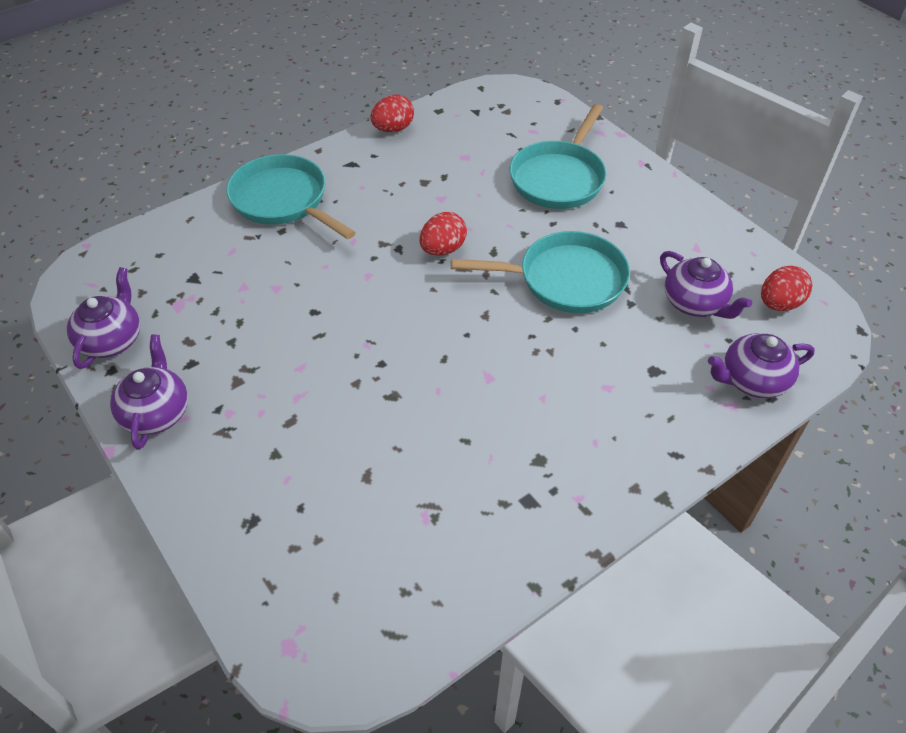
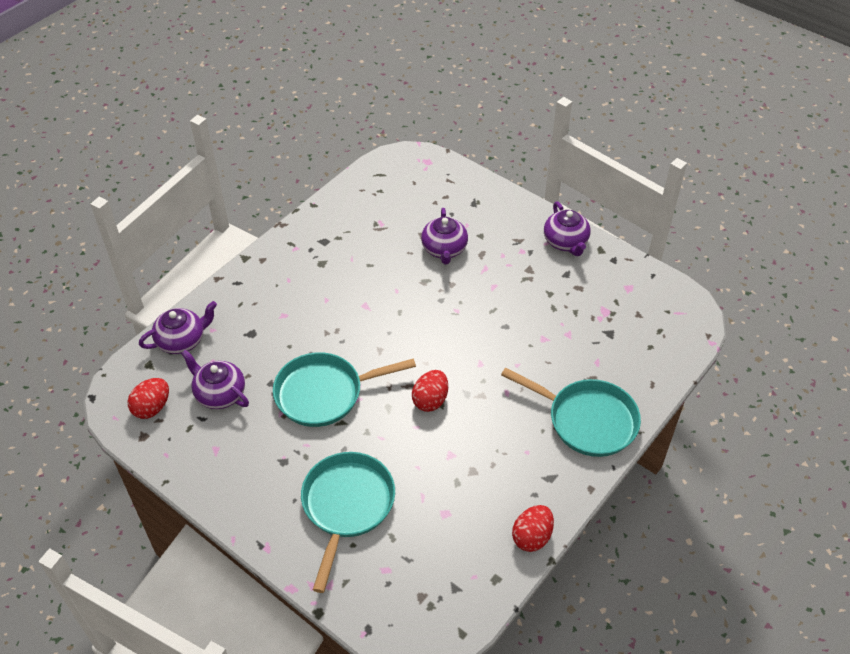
camera: 165 degrees right, 0 degrees up
(112, 340) = (629, 278): purple teapot -> purple teapot (444, 249)

